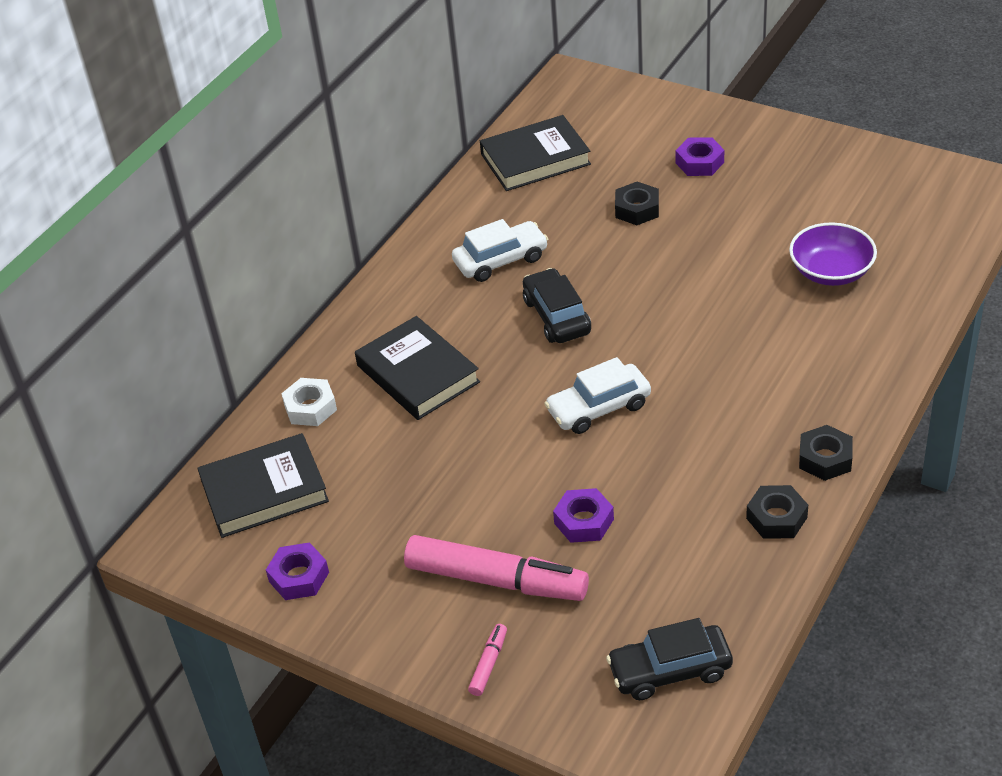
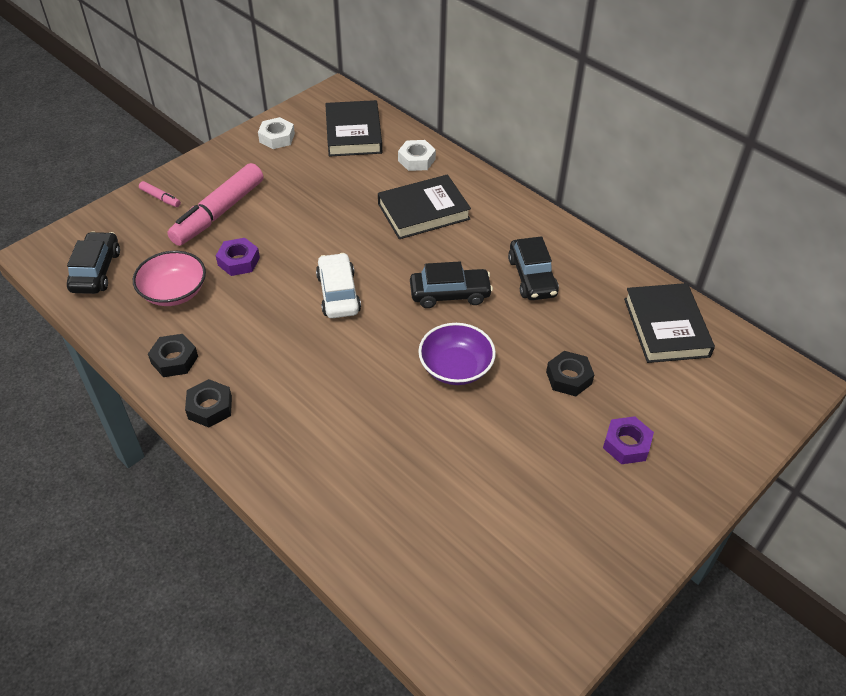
camera: 100 degrees right, 5 degrees up
(299, 577) = (277, 138): purple nut -> white nut
(501, 260) = (532, 277): white car -> black car
(669, 566) = (174, 292): none -> pink bowl
(831, 271) = (423, 493): purple bowl -> purple bowl (456, 367)

